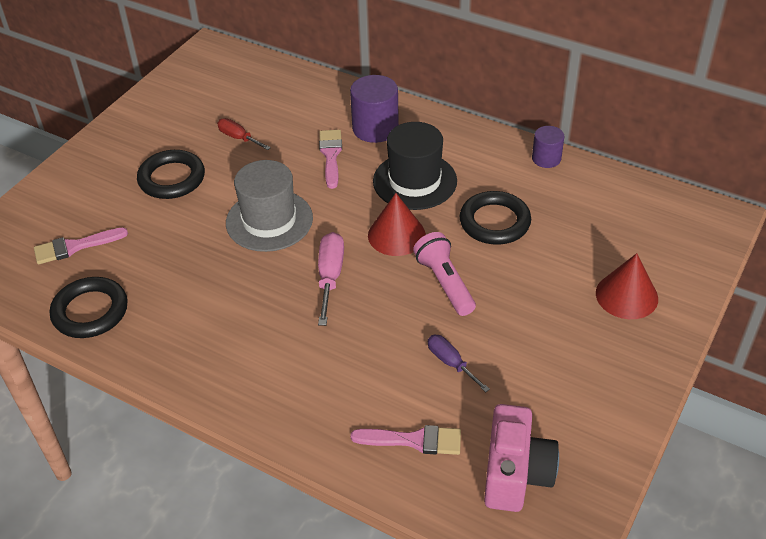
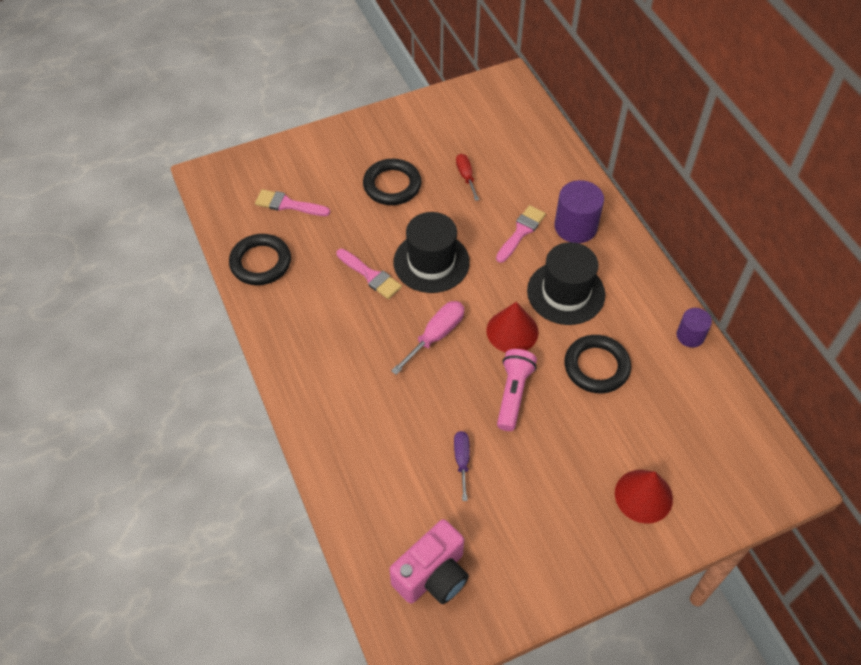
camera: 35 degrees right, 10 degrees up
(269, 220) = (431, 262): grey hat -> black hat
(414, 440) = (386, 501): pink brush -> pink brush (370, 275)

